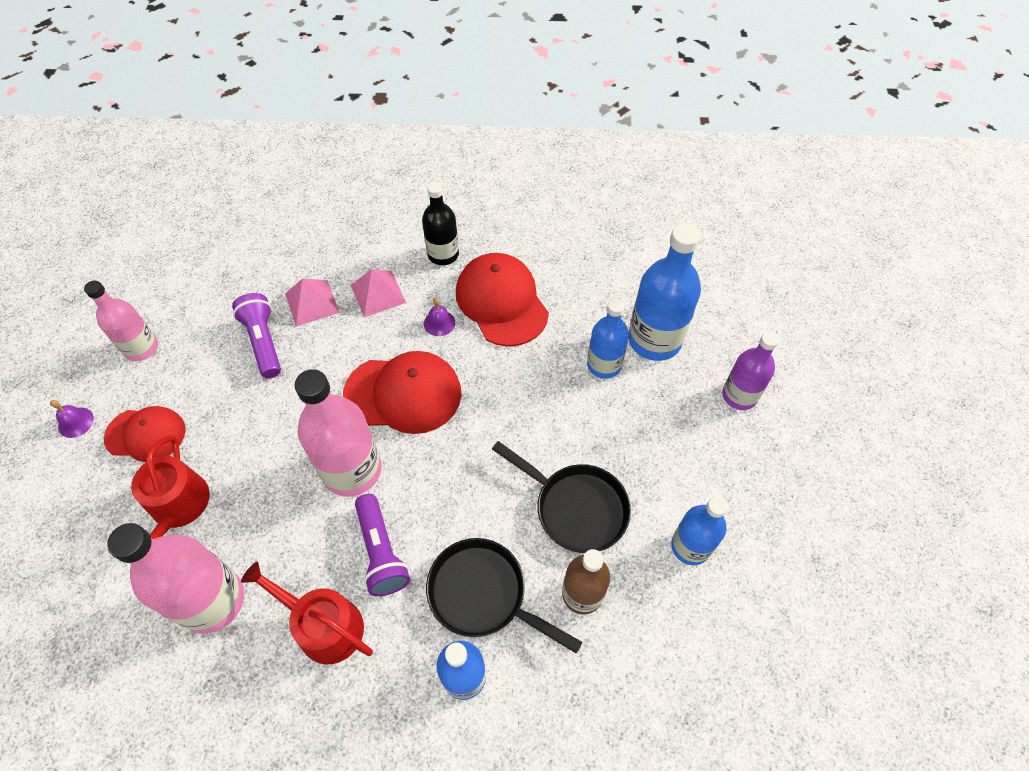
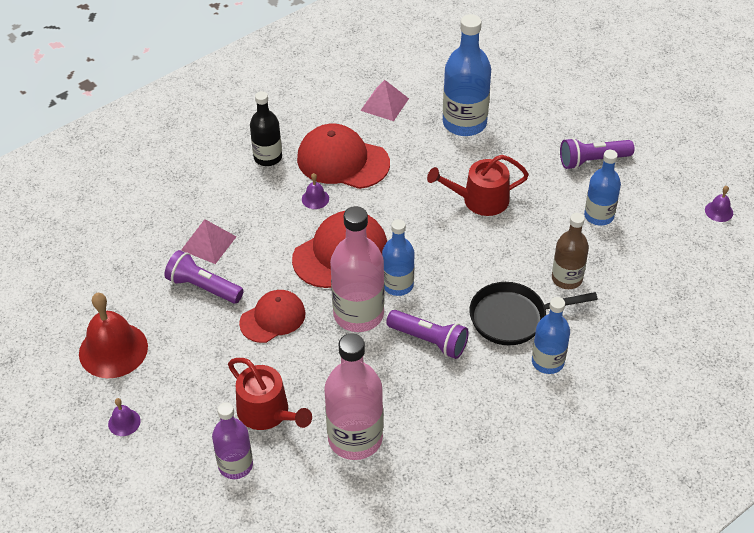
camera: 40 degrees left, 10 degrees down
(141, 348) = (113, 350): pink bottle -> red bell
(146, 434) = (188, 392): red cap -> red cap (273, 318)
(323, 625) = (439, 399): red watering can -> red watering can (479, 200)
(378, 293) = (250, 208): pink pyramid -> pink pyramid (384, 104)
(576, 508) = (517, 240): black pan -> none
(604, 365) = (449, 156): blue bottle -> blue bottle (398, 285)
(739, 395) = (545, 122): purple bottle -> purple bottle (235, 465)
(747, 476) = (592, 161): none -> purple flashlight
(839, 650) = (719, 211): none -> purple bell

